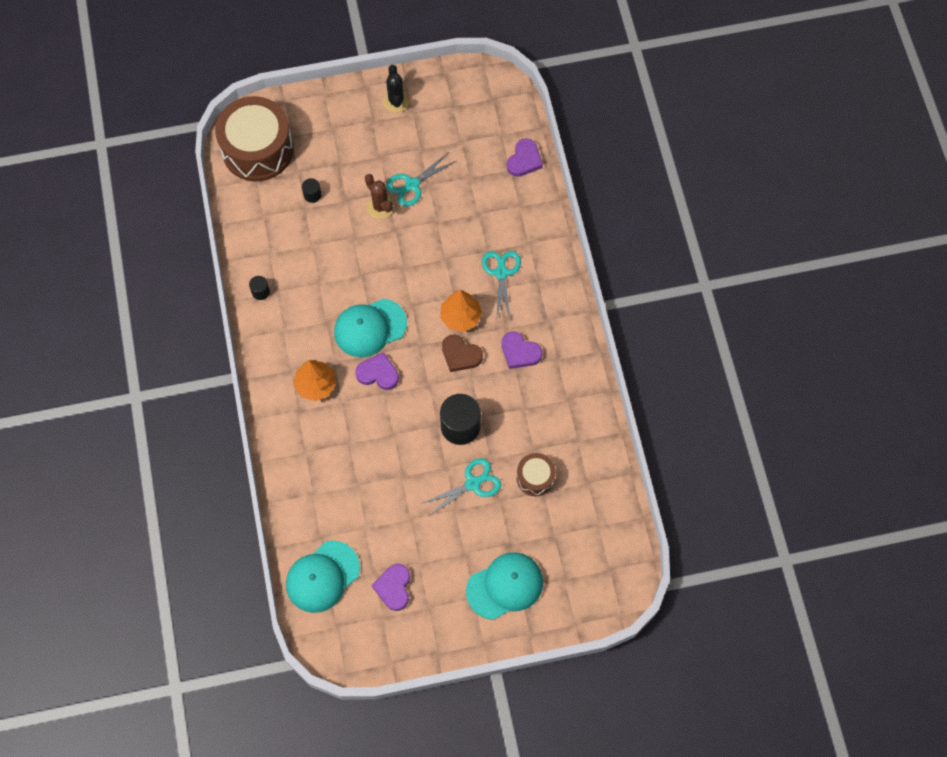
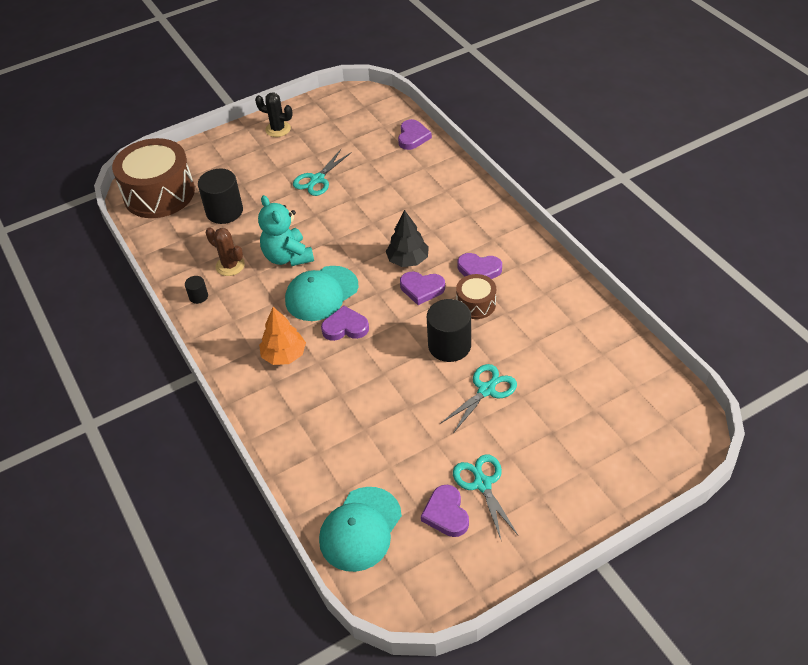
camera: 15 degrees left, 20 degrees down
(312, 195) = (224, 211): black cylinder -> black cylinder, size x2.10
(353, 273) = (287, 257): none -> turquoise teddy bear
(380, 206) = (293, 202): brown cactus -> brown cactus (230, 266)
(396, 101) = (278, 129): black cactus -> black cactus turned 45 degrees counterclockwise
(460, 317) = (408, 260): orange tree -> black tree
(460, 355) = (422, 289): brown heart -> purple heart
(501, 273) = (431, 218): turquoise scissors -> turquoise scissors (482, 484)
(505, 586) = (567, 472): turquoise cap -> none
(535, 478) = (547, 365): brown drum -> brown drum (476, 304)

